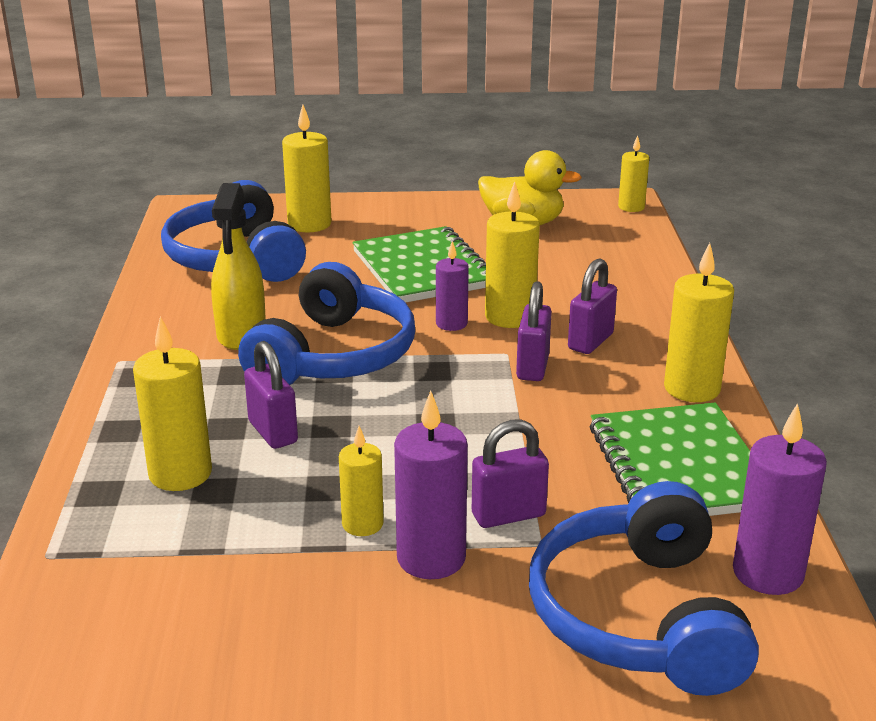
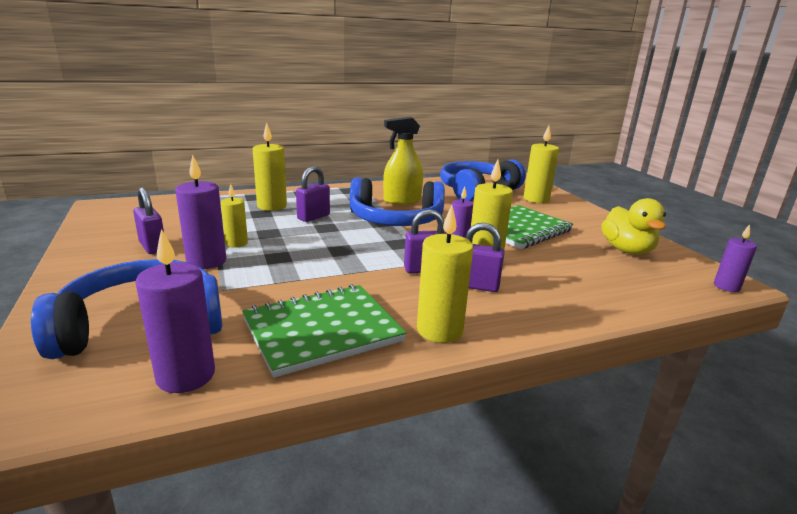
camera: 70 degrees right, 5 degrees down
(508, 515) = (250, 277): purple padlock -> purple padlock (153, 247)
(631, 207) = (726, 287): yellow candle -> purple candle

